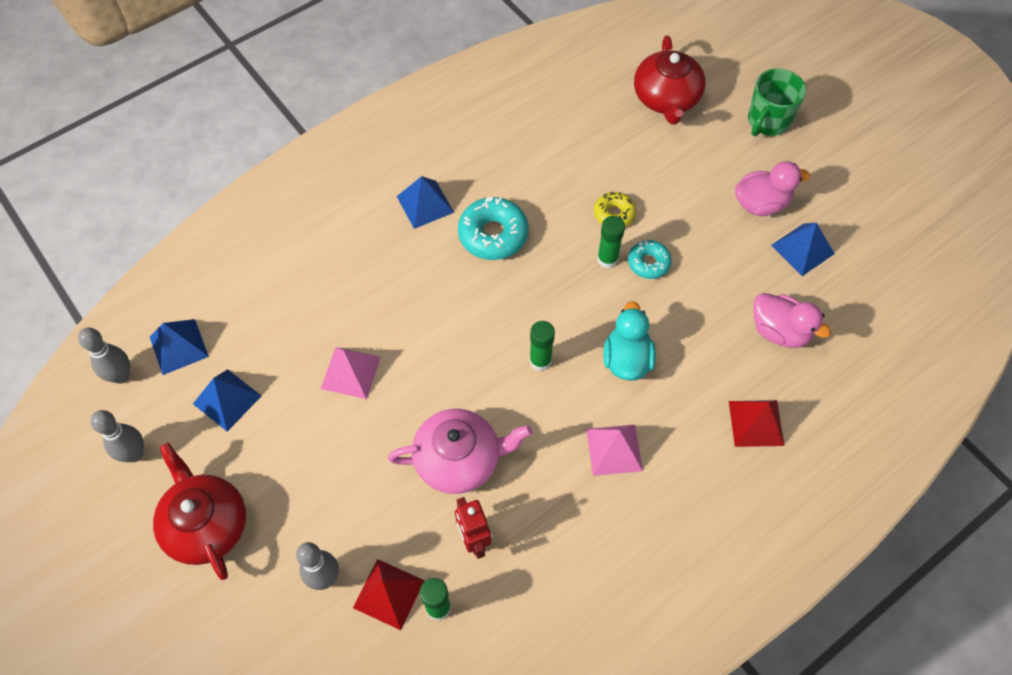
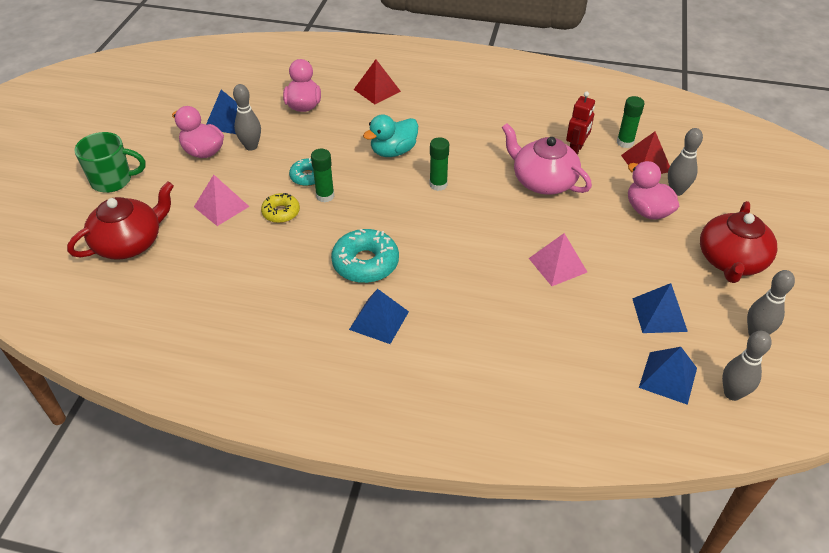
camera: 130 degrees left, 15 degrees down
(330, 517) = (647, 211): none -> pink duck
(614, 449) = (457, 128): pink pyramid -> pink pyramid (221, 206)
(738, 245) = (251, 146): none -> grey bowling pin

